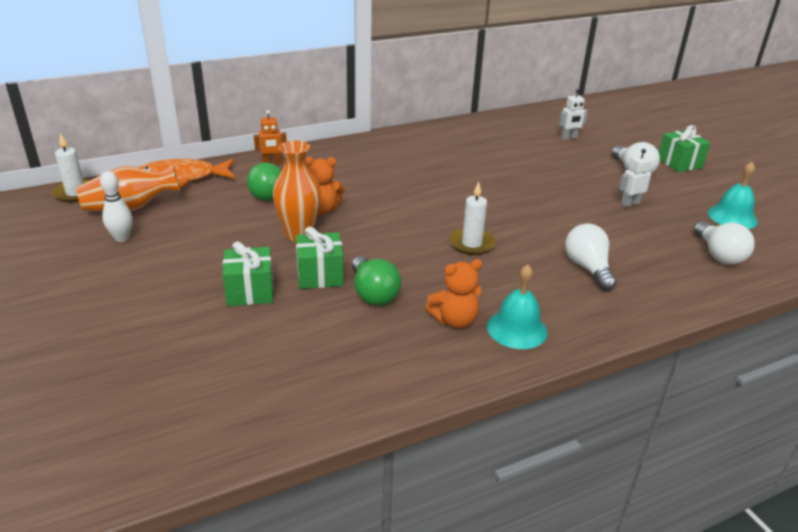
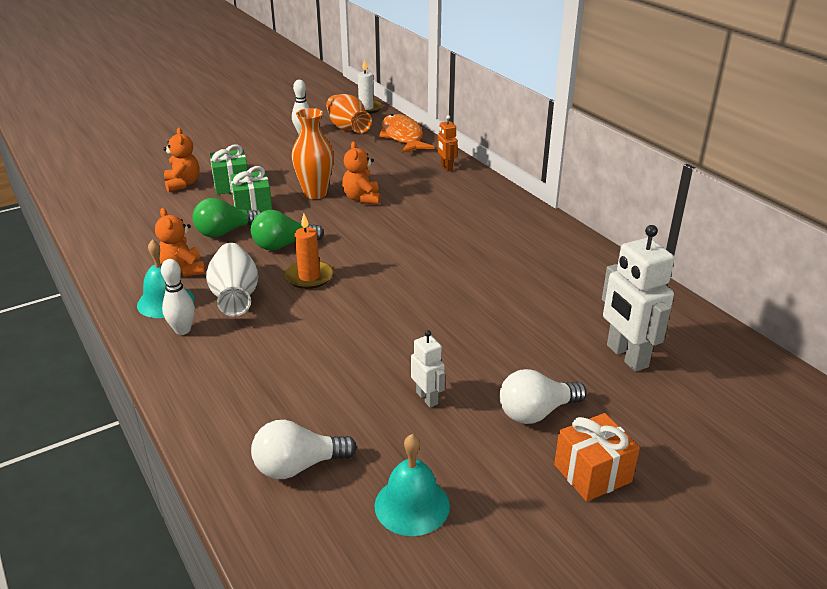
camera: 85 degrees right, 0 degrees up
(228, 332) = (183, 184): none -> orange teddy bear
(266, 193) = (386, 172): green light bulb -> green light bulb (283, 245)
(471, 244) = (309, 277): white candle -> orange candle
(505, 285) = (235, 296): none -> white vase
(566, 314) = (182, 330): none -> white bowling pin
(569, 138) = (626, 356): white robot -> white robot, size x1.89
(588, 268) = (264, 349): white light bulb -> none
(679, 163) = (592, 473): green gift -> orange gift

